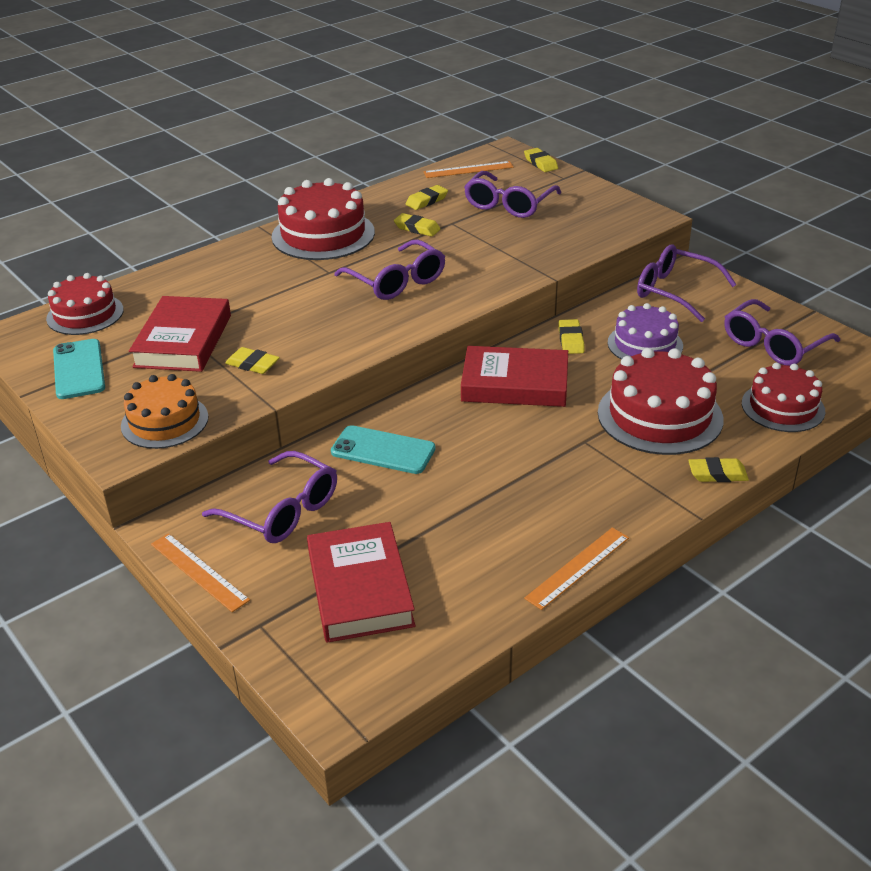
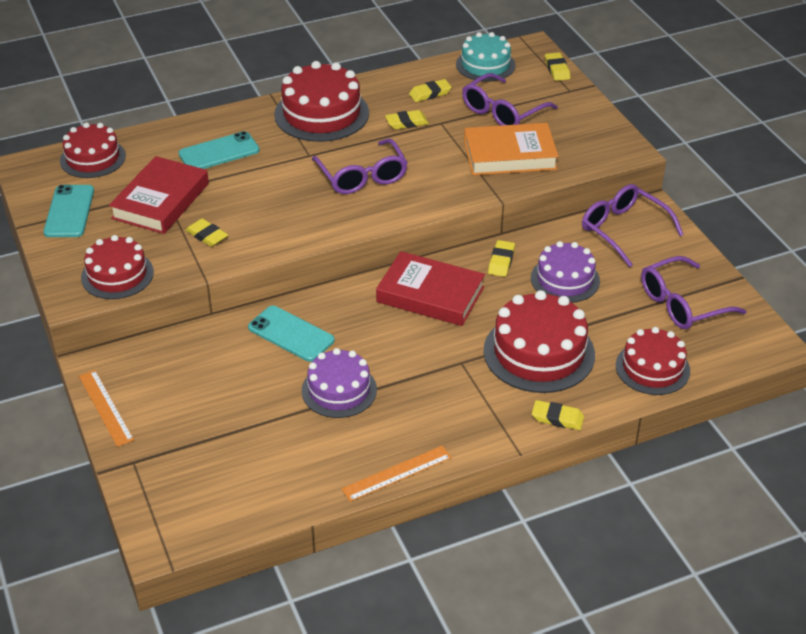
camera: 15 degrees right, 5 degrees up
(164, 421) = (117, 275): orange cake -> red cake
(228, 285) = (219, 152): none -> turquoise phone
(281, 510) = (188, 370): purple glasses -> none
(359, 588) = (219, 450): red book -> none
(417, 228) = (407, 123): yellow eraser -> yellow eraser turned 60 degrees counterclockwise
(466, 495) = (339, 390): none -> purple cake
(468, 170) = (485, 65): orange ruler -> turquoise cake
(538, 238) = (510, 155): none -> orange book

